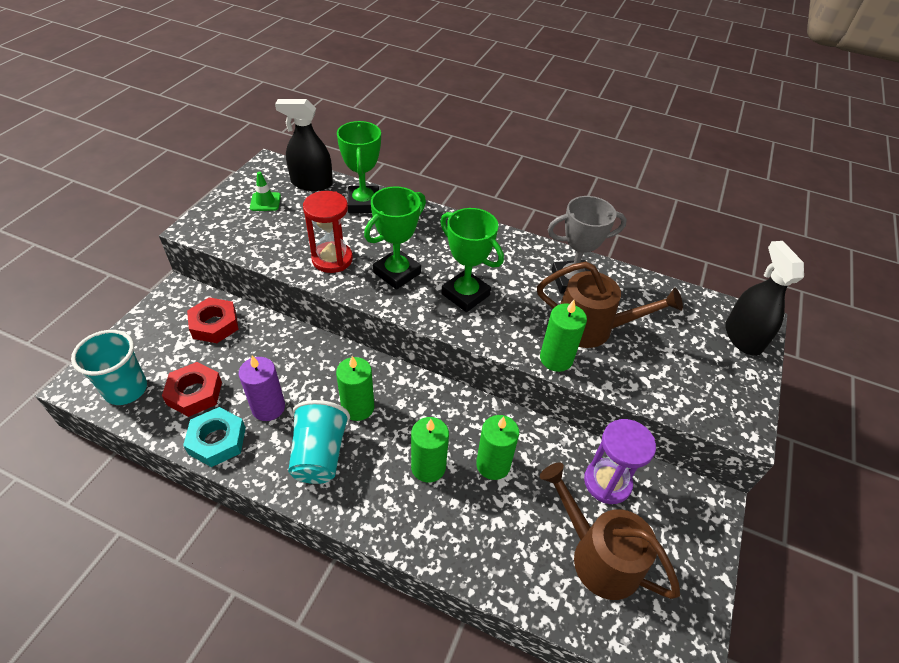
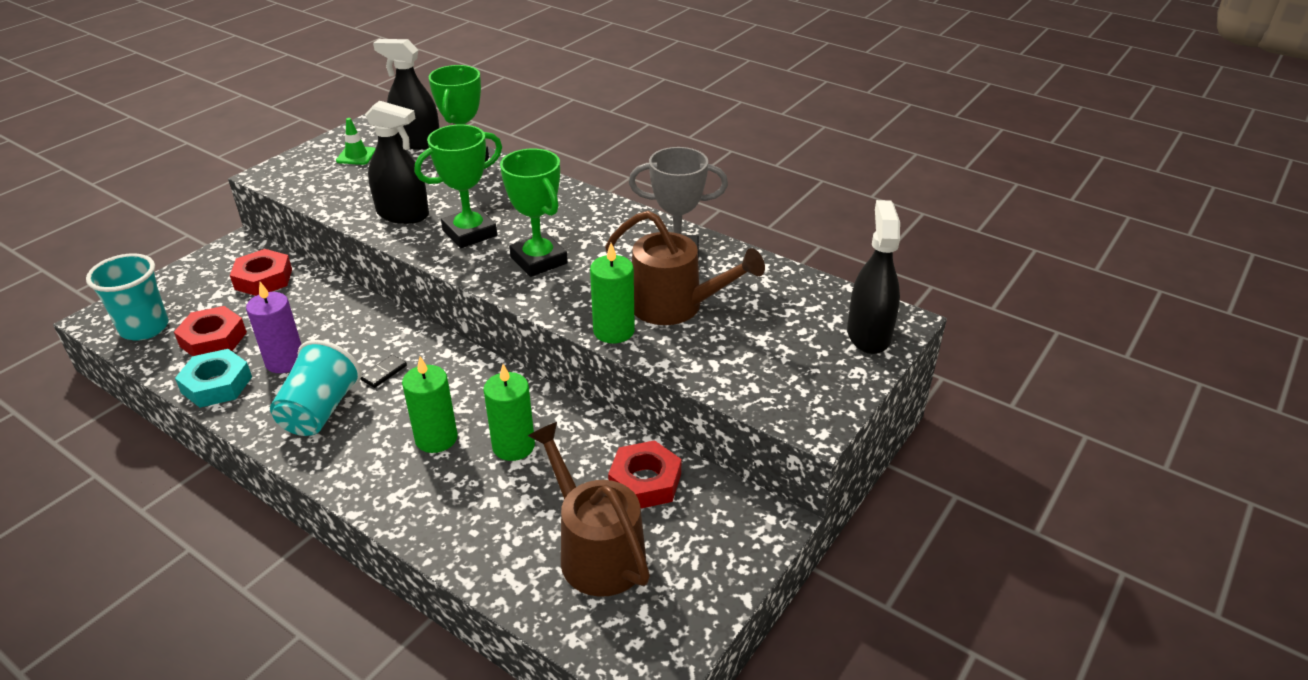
camera: 15 degrees right, 10 degrees down
(332, 259) = (403, 214): red hourglass -> black spray bottle
(358, 407) = (384, 373): green candle -> black domino
(607, 482) = (645, 482): purple hourglass -> red nut

